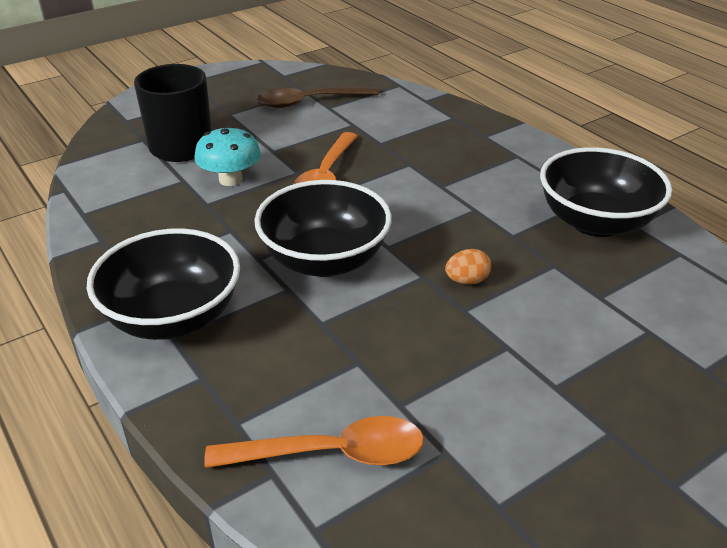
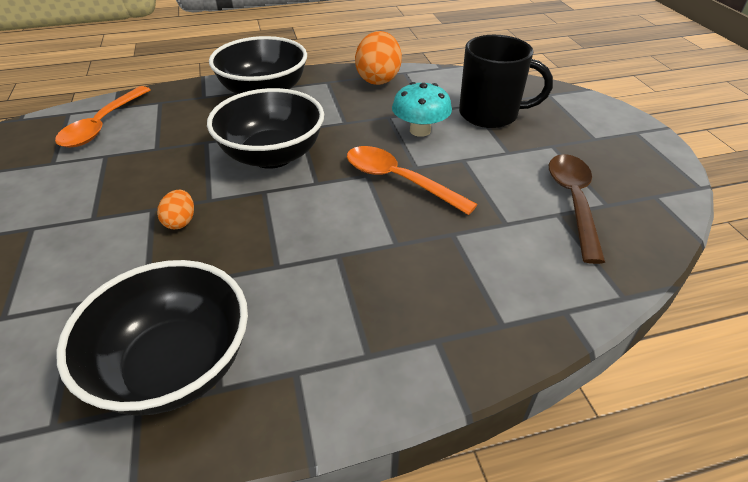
camera: 110 degrees right, 5 degrees up
(109, 229) = (378, 79): none -> orange egg

